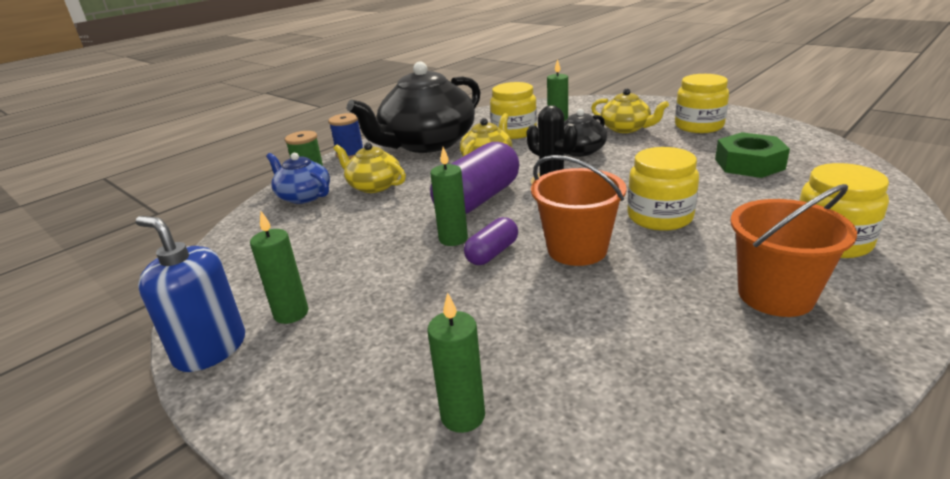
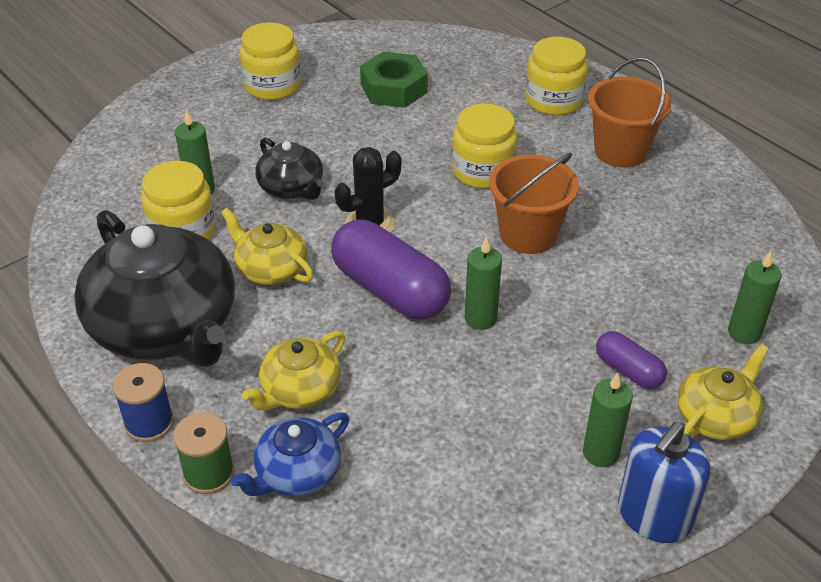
camera: 85 degrees left, 15 degrees up
(492, 253) = (519, 292): purple capsule -> purple capsule (628, 370)
(626, 128) = (241, 136): yellow teapot -> yellow teapot (716, 416)

